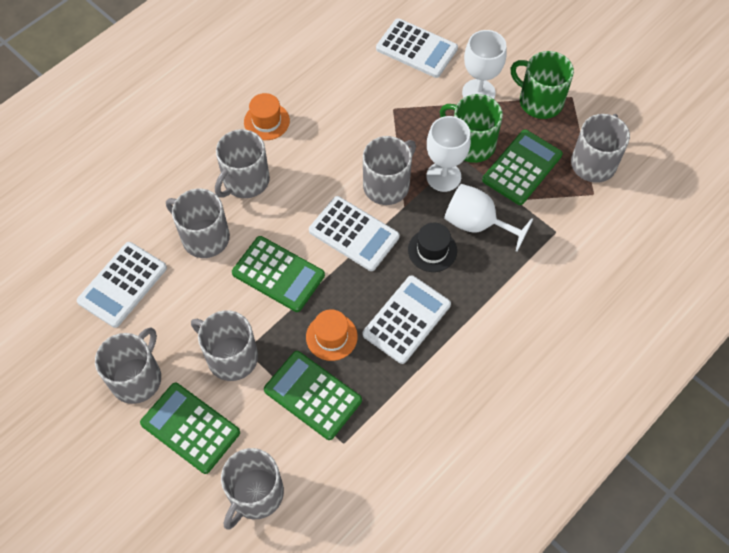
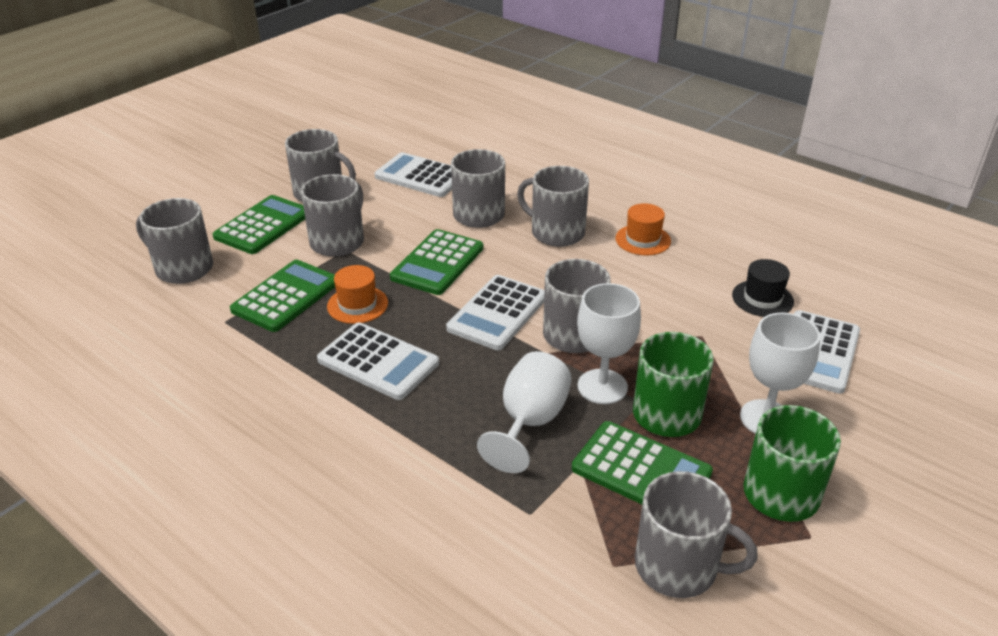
camera: 85 degrees right, 25 degrees down
(432, 250) = (481, 380): black hat -> black hat (762, 298)

